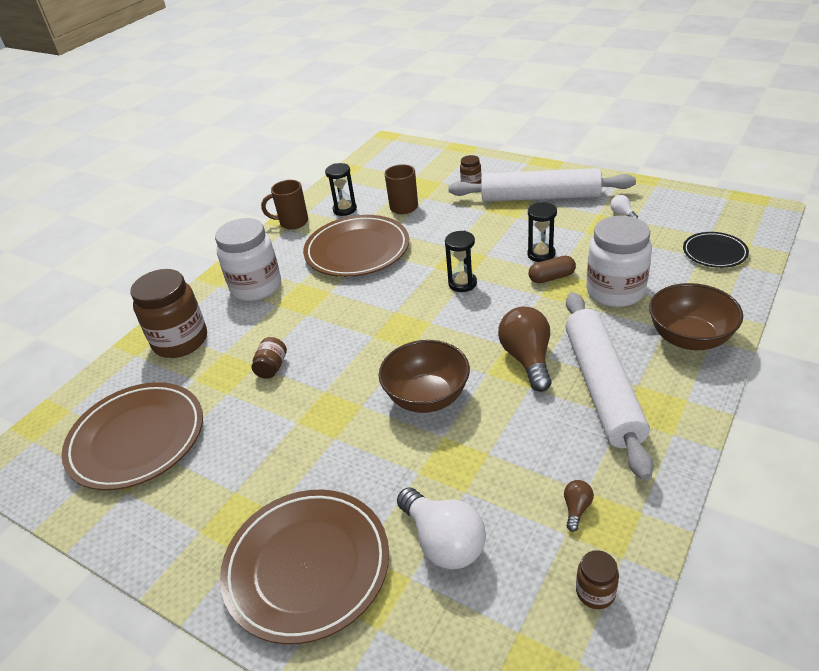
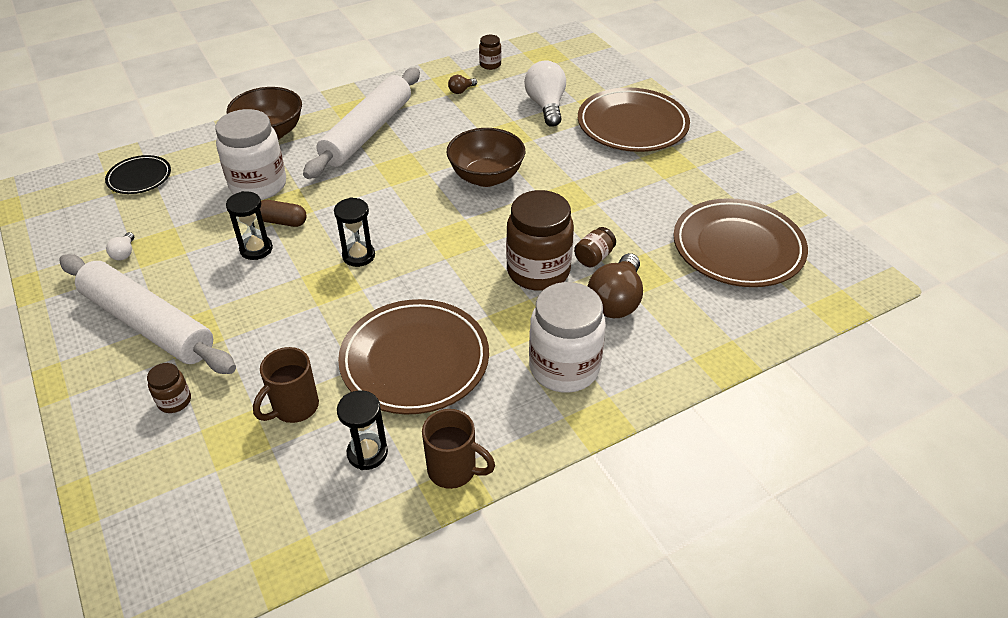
camera: 155 degrees left, 5 degrees up
(180, 341) = (677, 333): brown jar -> brown jar (538, 271)
(527, 359) = (389, 169): brown light bulb -> brown light bulb (616, 301)

